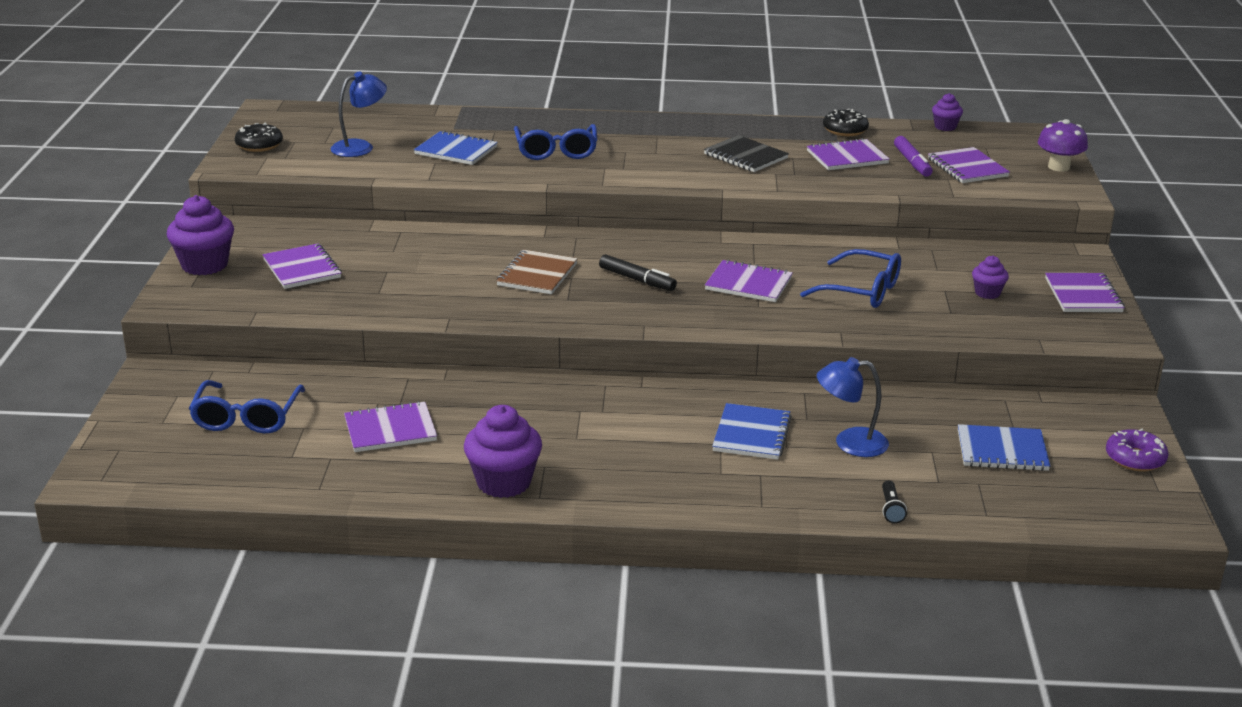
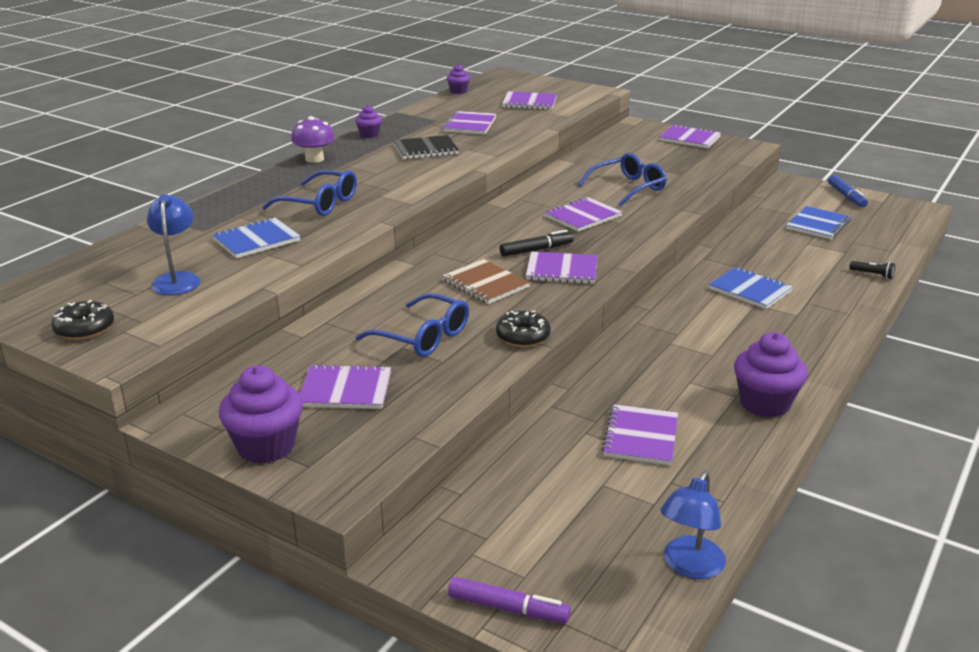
camera: 60 degrees left, 0 degrees up
(247, 418) = (558, 515): blue glasses -> blue glasses (423, 337)
(605, 302) = (562, 270): none -> purple notebook
(845, 130) = (423, 114): black donut -> black donut (523, 336)
(850, 443) = (782, 263): blue lamp -> blue lamp (689, 567)
(912, 163) = (502, 112): purple marker -> purple marker (508, 608)
(987, 293) = (664, 158): purple cupcake -> purple cupcake (369, 135)
(1058, 167) = (557, 84): purple mushroom -> purple mushroom (314, 159)
(1135, 459) = (846, 196): purple donut -> blue marker

